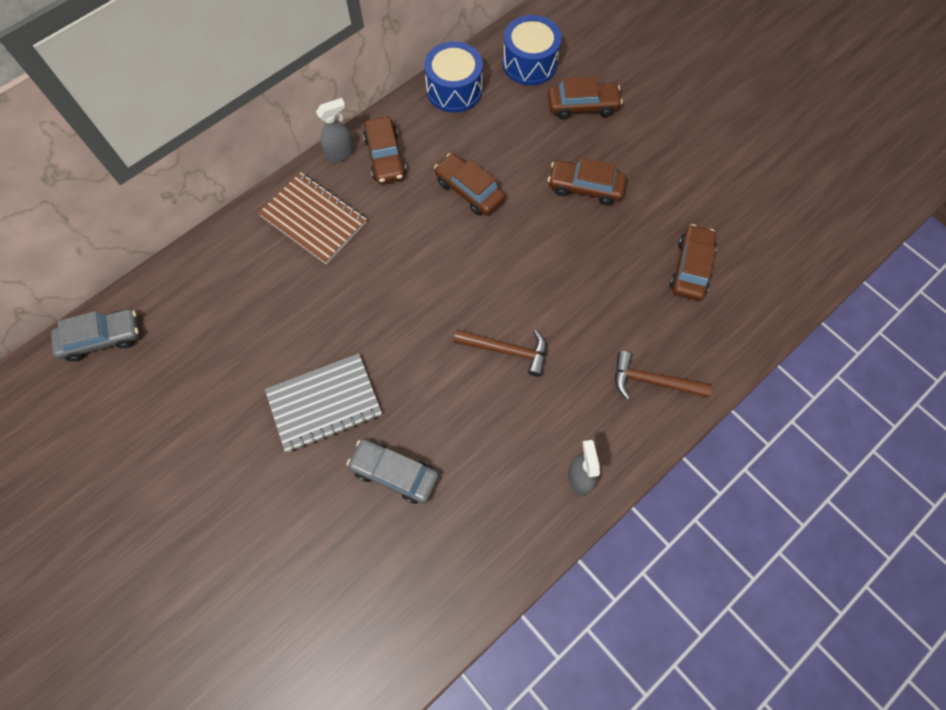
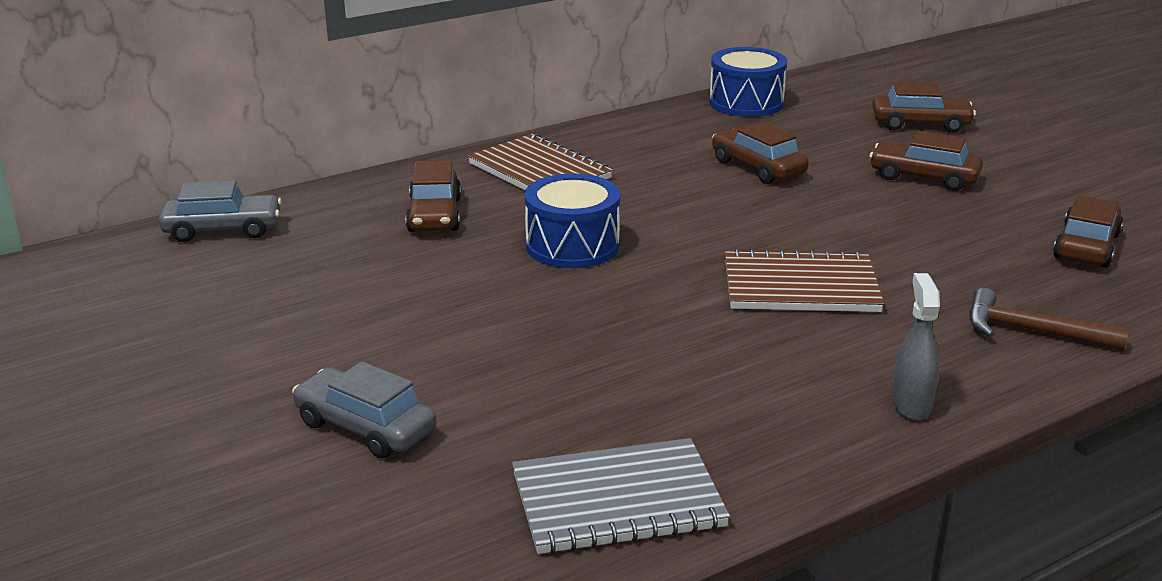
camera: 10 degrees right, 40 degrees down
(324, 403) = (516, 304): grey notebook -> grey notebook (617, 500)
(340, 154) = (586, 132): grey spray bottle -> none
(385, 157) = (646, 138): brown car -> brown car (434, 215)
(394, 473) = (609, 372): grey car -> grey car (365, 427)
(507, 350) = (800, 287): brown hammer -> brown notebook
(529, 63) = (849, 93): blue drum -> blue drum (572, 245)

